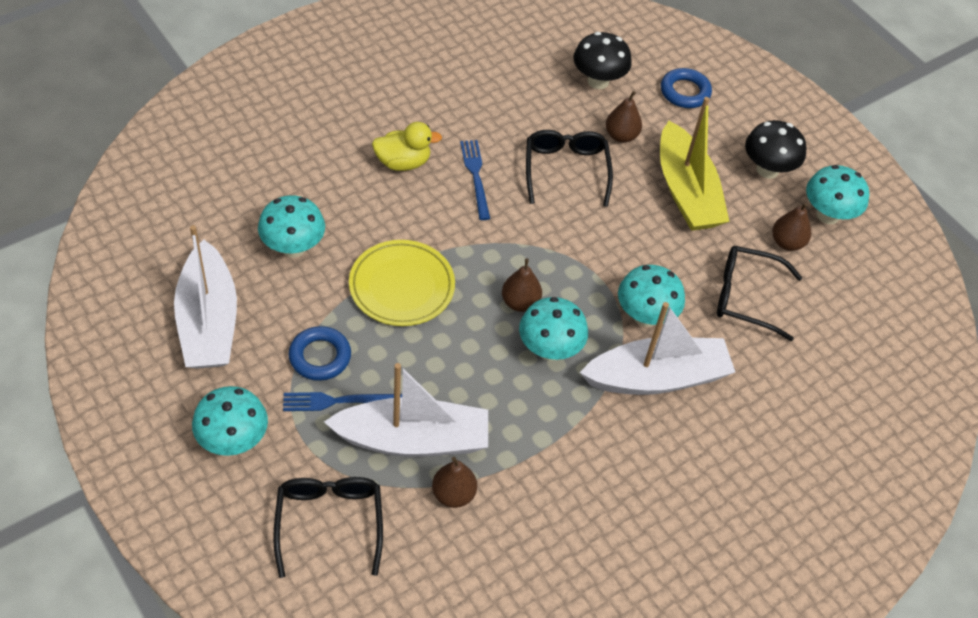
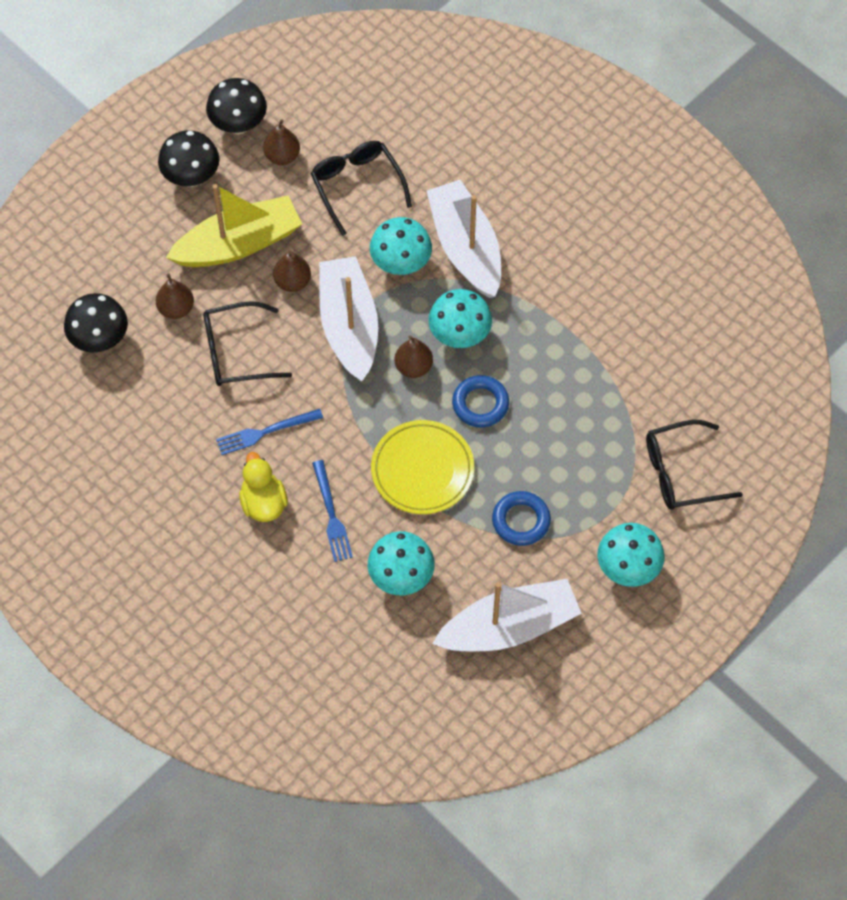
camera: 95 degrees left, 10 degrees up
(338, 401) = (563, 494): blue fork -> blue fork (331, 514)
(413, 439) = (584, 426): white boat -> white boat (349, 326)
(453, 494) = (627, 385): brown pear -> brown pear (292, 282)
(685, 92) = (97, 257): blue ring -> blue ring (480, 404)
(745, 297) = (357, 186): black glasses -> black glasses turned 150 degrees clockwise
(828, 215) = (238, 124): turquoise mushroom -> black mushroom

